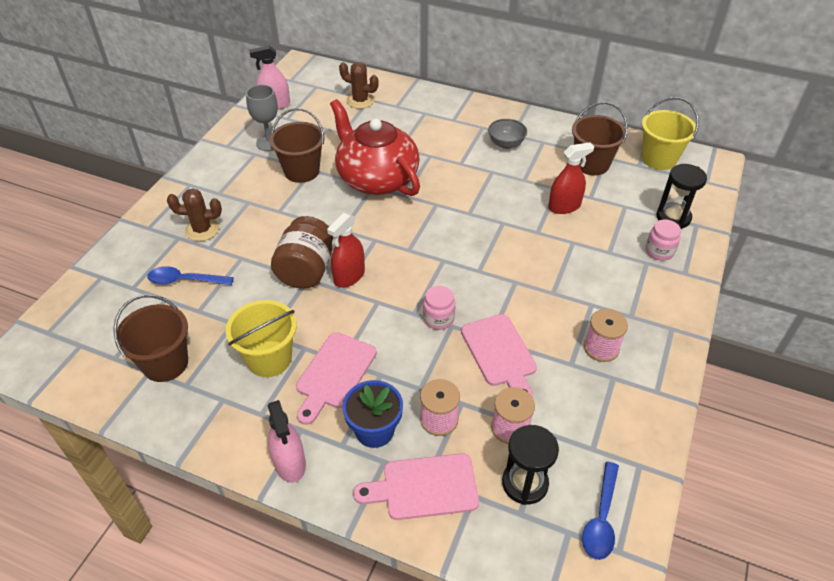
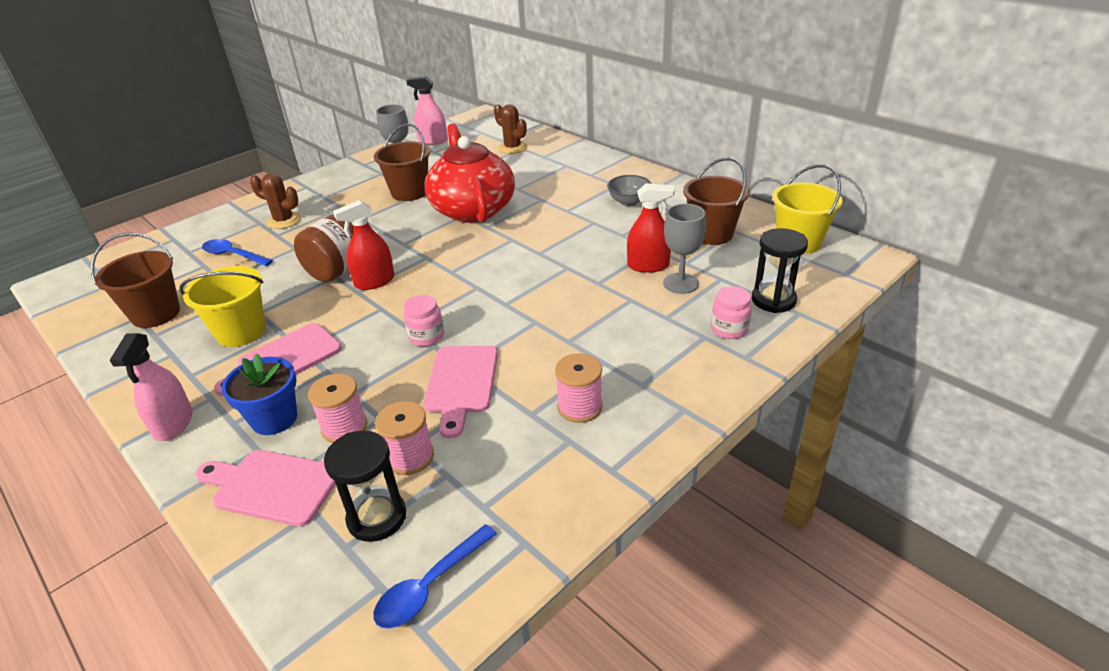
camera: 25 degrees right, 10 degrees down
(599, 218) = (680, 283): none -> grey goblet

